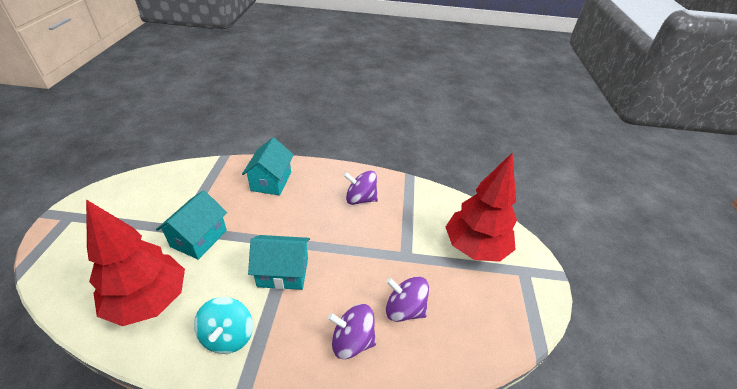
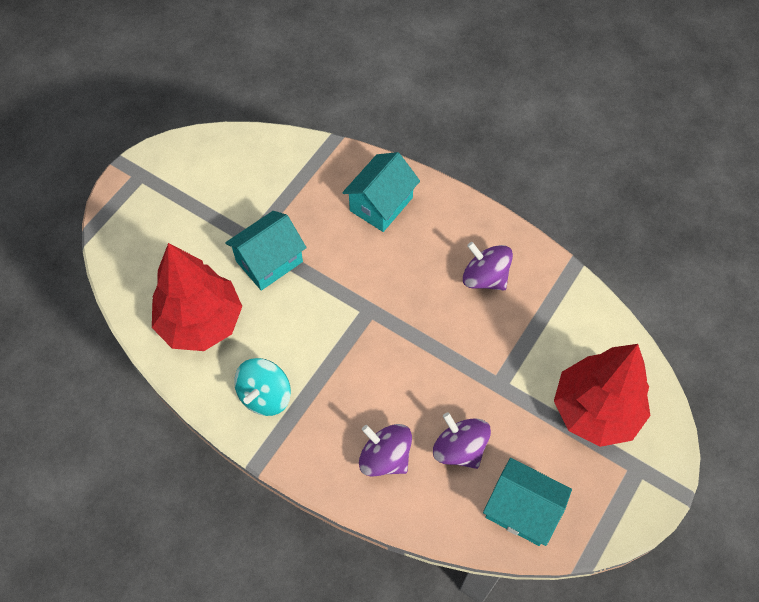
camera: 30 degrees right, 20 degrees up
(283, 272) = (345, 345): turquoise house -> turquoise house (522, 510)

